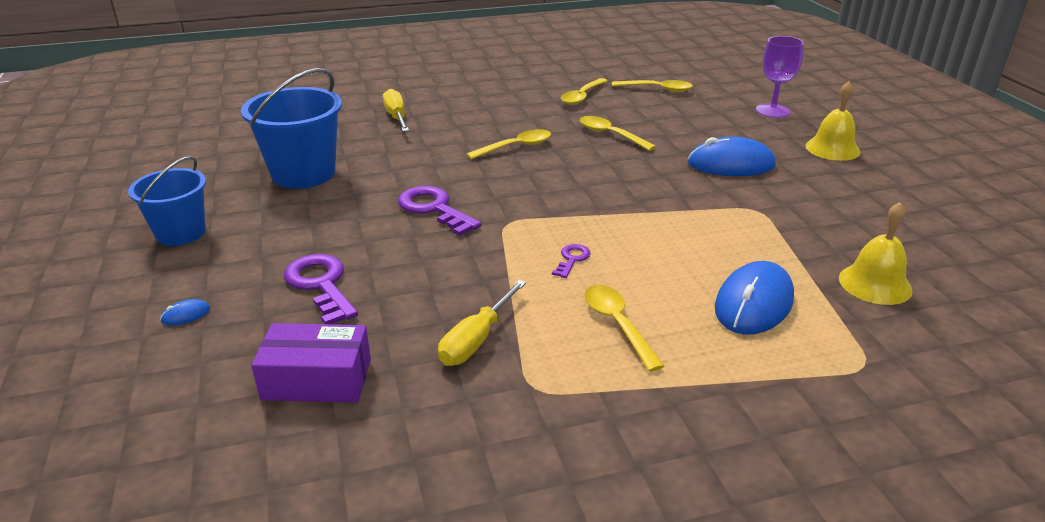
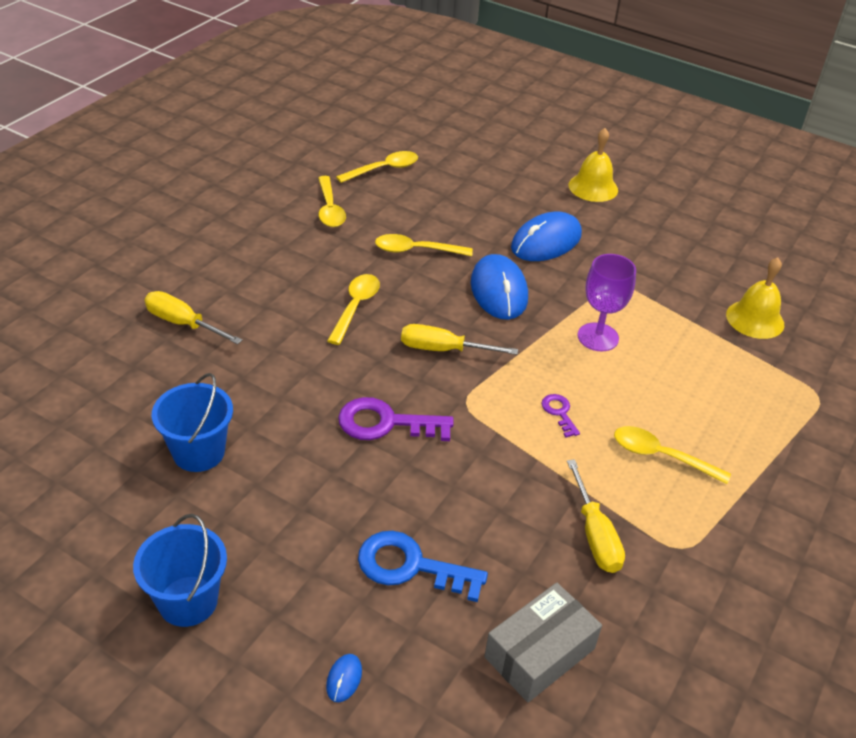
camera: 45 degrees left, 10 degrees up
(303, 173) = (199, 452): blue bucket -> blue bucket, size x0.66
(317, 379) = (539, 653): purple box -> grey box
(321, 285) = (411, 566): purple key -> blue key
(541, 190) = (443, 350): none -> yellow screwdriver
(754, 303) = (713, 381): blue mouse -> blue mouse (499, 291)
(772, 111) = (505, 159): purple goblet -> purple goblet (598, 337)

